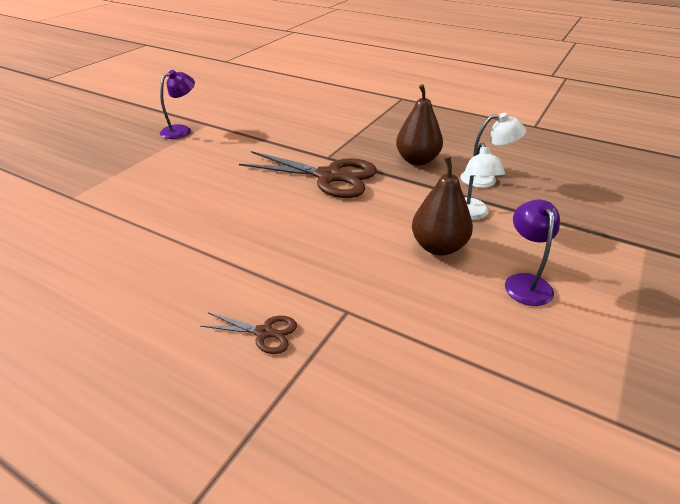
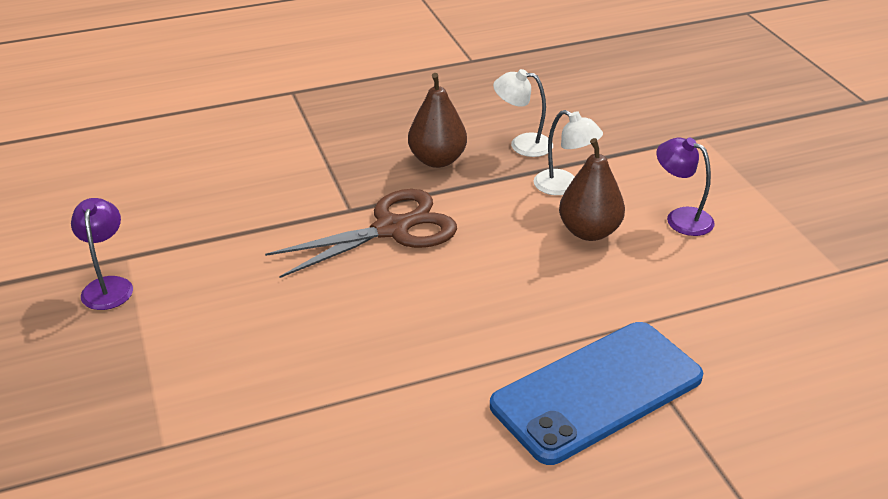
camera: 50 degrees left, 0 degrees up
(264, 333) = (597, 391): brown scissors -> blue phone
(486, 179) = (522, 144): white lamp -> white lamp turned 120 degrees counterclockwise

